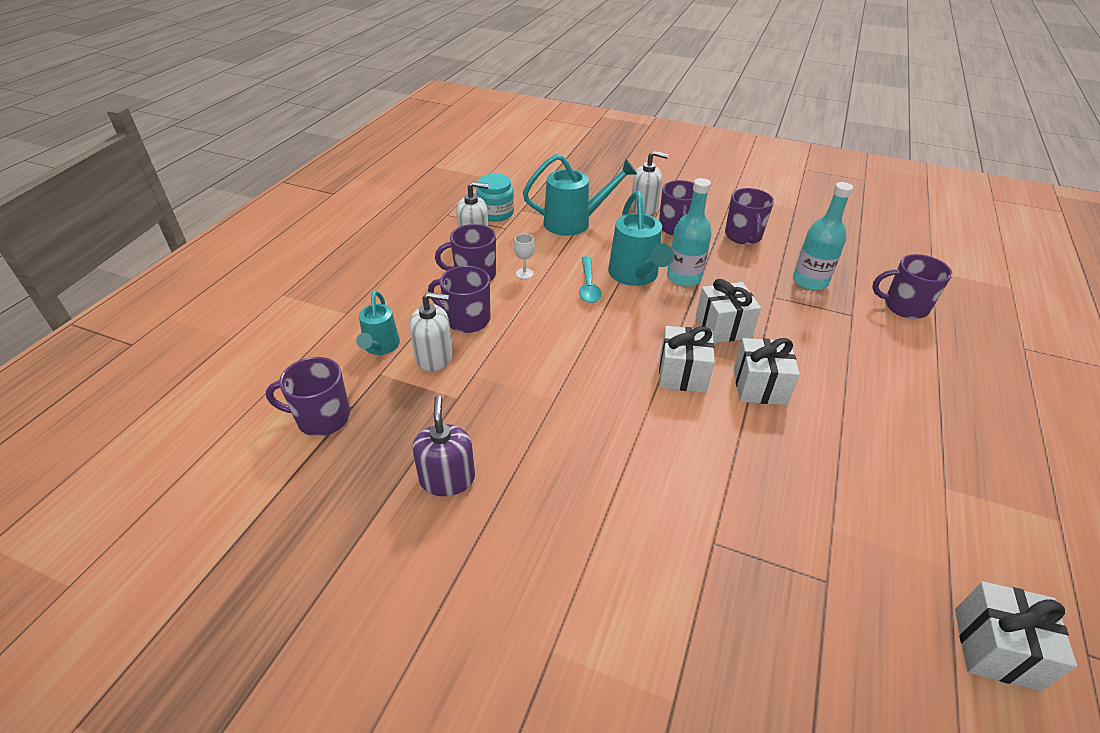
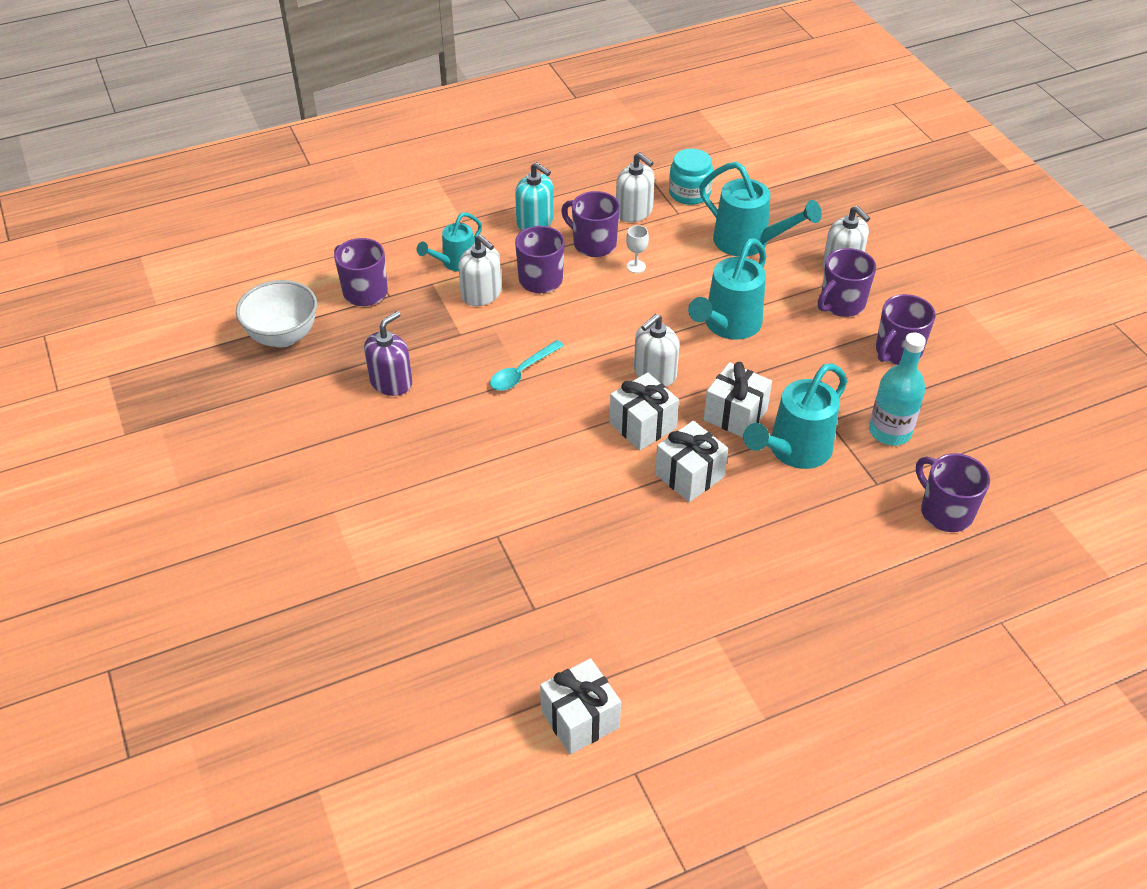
camera: 45 degrees right, 5 degrees up
(281, 512) = (283, 336): none -> white bowl
(409, 283) = (535, 222): none -> turquoise soap dispenser
(588, 286) = (674, 309): turquoise spoon -> turquoise spoon (522, 372)
(637, 334) = (654, 373): none -> white soap dispenser
(684, 277) = (770, 353): turquoise bottle -> none
(786, 326) = (794, 450): none -> turquoise watering can

